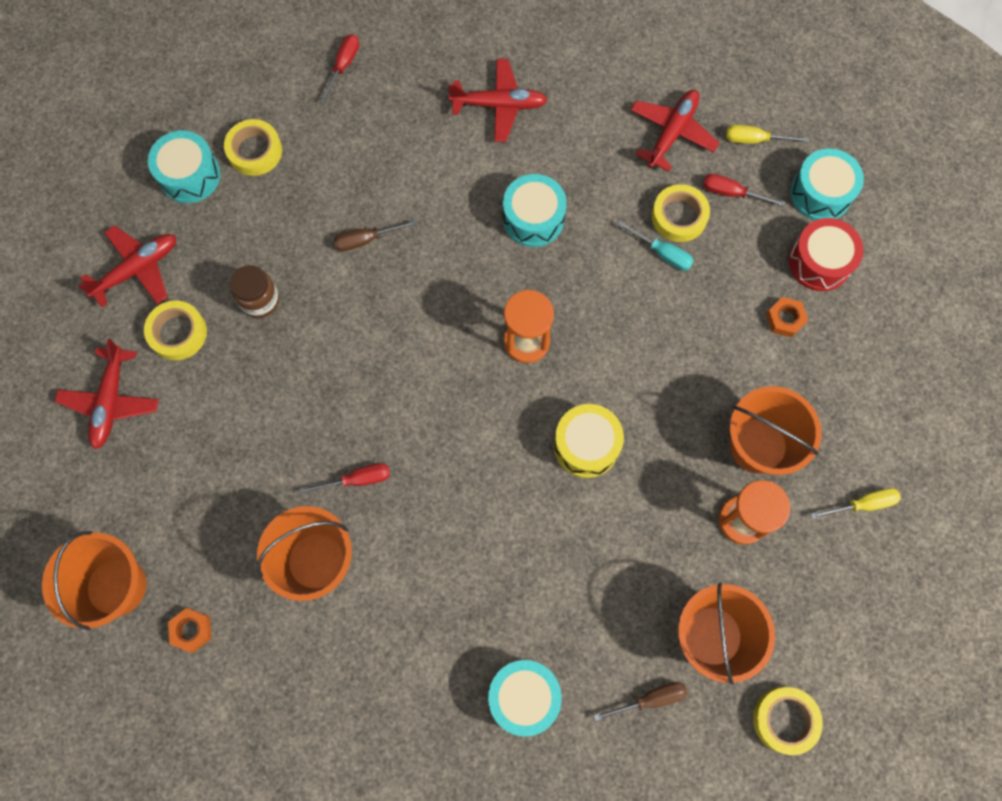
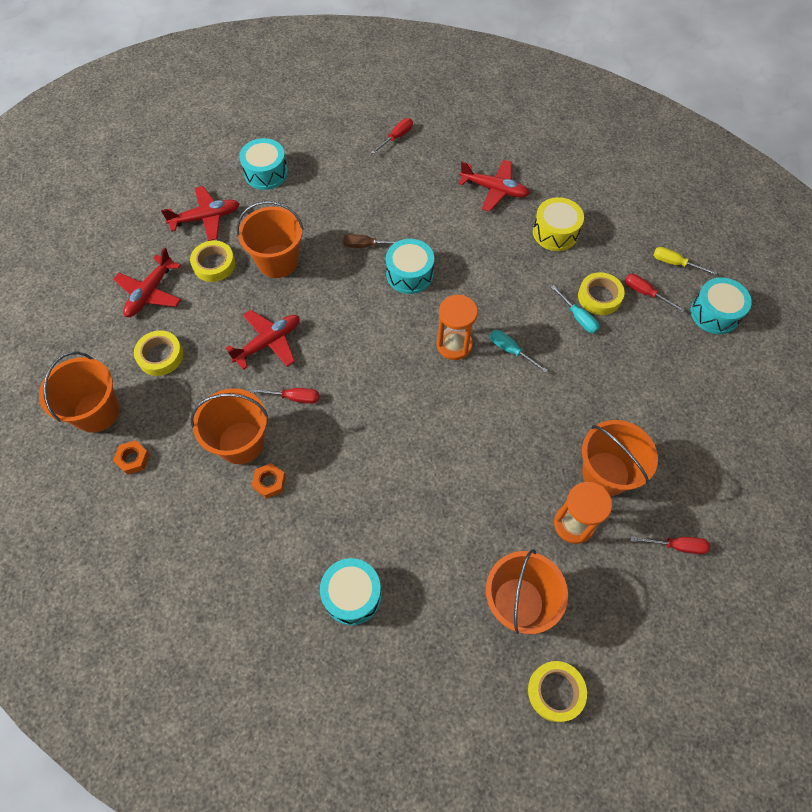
camera: 20 degrees right, 10 degrees down
(255, 151) = (315, 171): yellow tape -> yellow tape (160, 356)
(260, 300) = (278, 261): brown jar -> orange bucket
(533, 218) = (490, 267): turquoise drum -> turquoise drum (409, 274)
(586, 445) = (471, 429): yellow drum -> yellow drum (555, 232)
(597, 325) = (510, 350): none -> turquoise screwdriver
(650, 699) = (450, 633): brown screwdriver -> none
(672, 133) = (613, 241): red plane -> red plane (268, 342)
(785, 319) = (657, 391): orange nut -> orange nut (269, 482)
(819, 262) = (698, 359): red drum -> none
(862, 504) = (676, 546): yellow screwdriver -> red screwdriver

